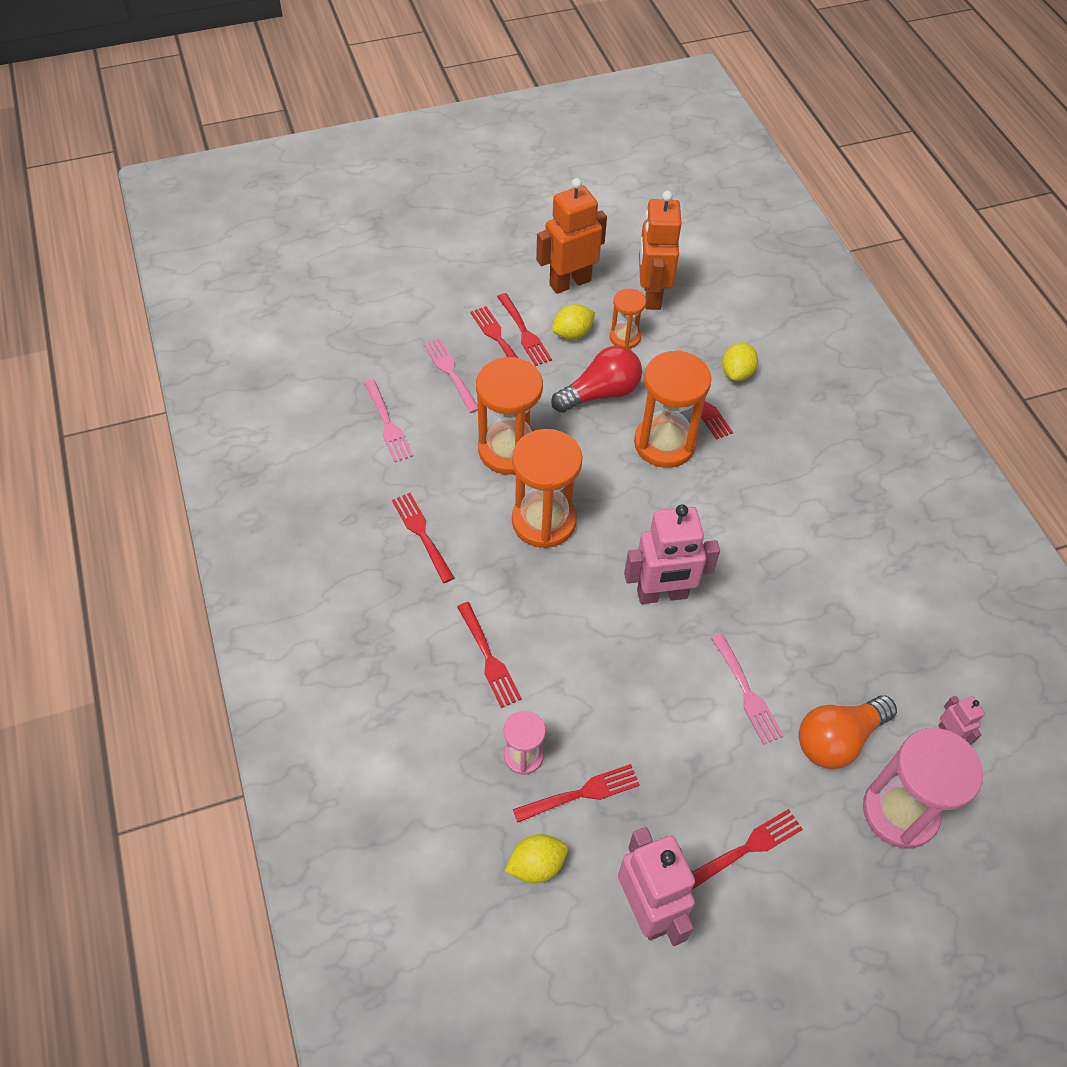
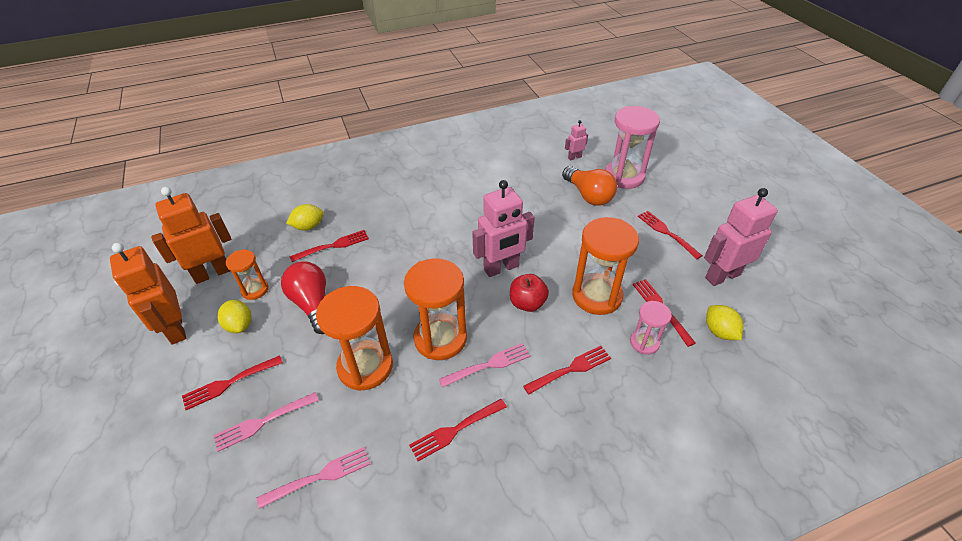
camera: 90 degrees left, 10 degrees down
(524, 332) = (227, 362): red fork -> none
(597, 620) = (527, 303): none -> red apple
(651, 295) = (212, 273): orange robot -> orange robot turned 150 degrees clockwise
(662, 594) = (501, 268): pink robot -> pink robot turned 75 degrees clockwise
(664, 443) = (369, 266): orange hourglass -> orange hourglass (597, 296)
(737, 373) = (308, 227): yellow lemon -> yellow lemon turned 45 degrees counterclockwise
(747, 692) = (567, 230): pink fork -> pink fork (489, 365)

